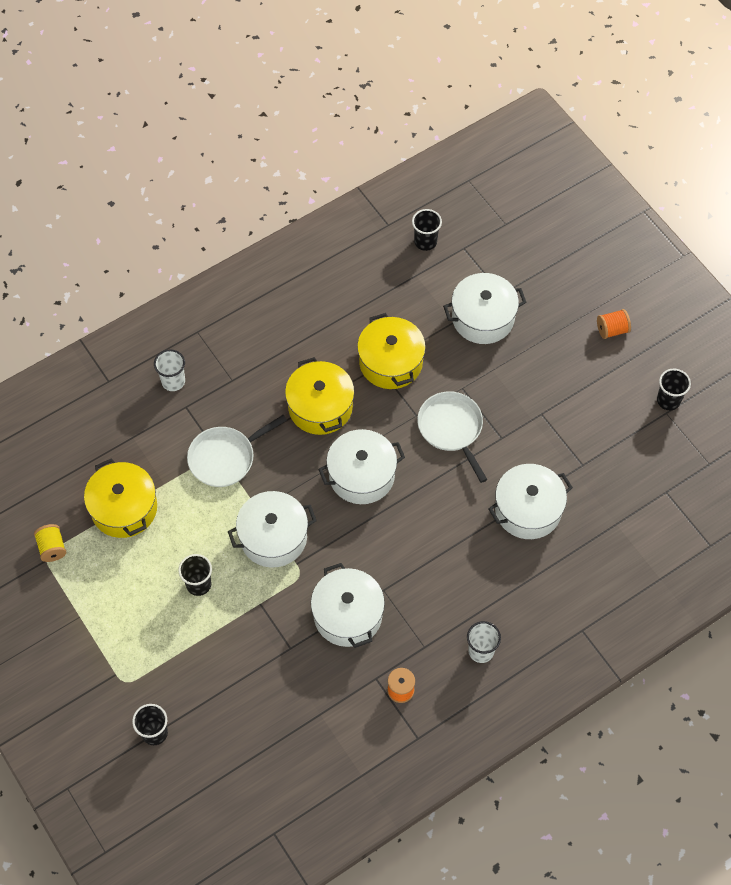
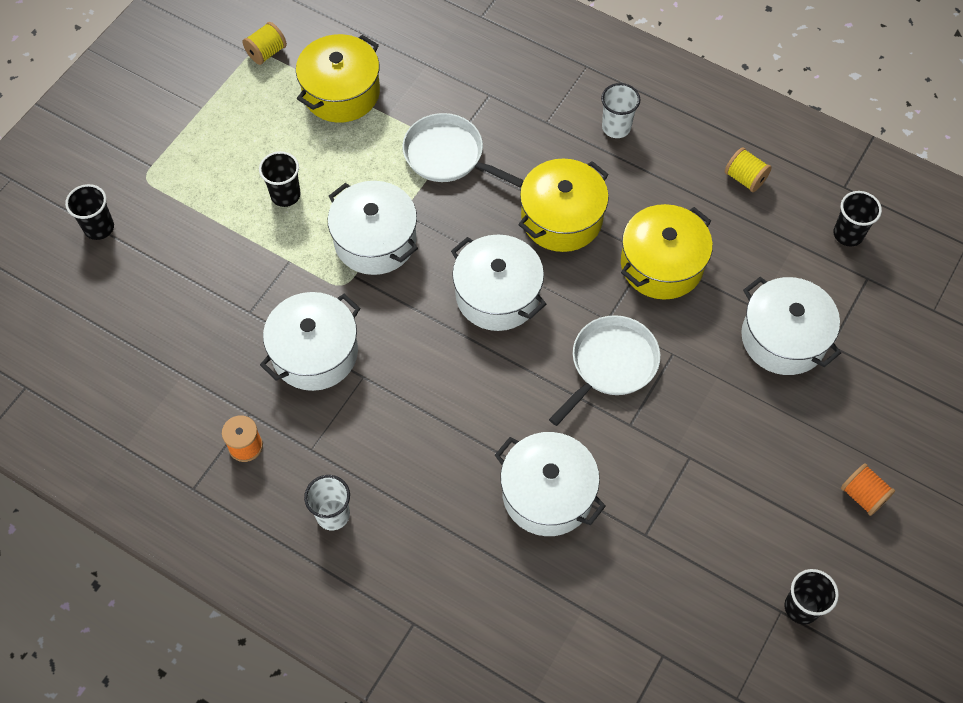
camera: 65 degrees right, 0 degrees up
(173, 381) = (513, 71): white cup -> white cup (616, 127)
(349, 279) = (745, 178): none -> yellow spool

